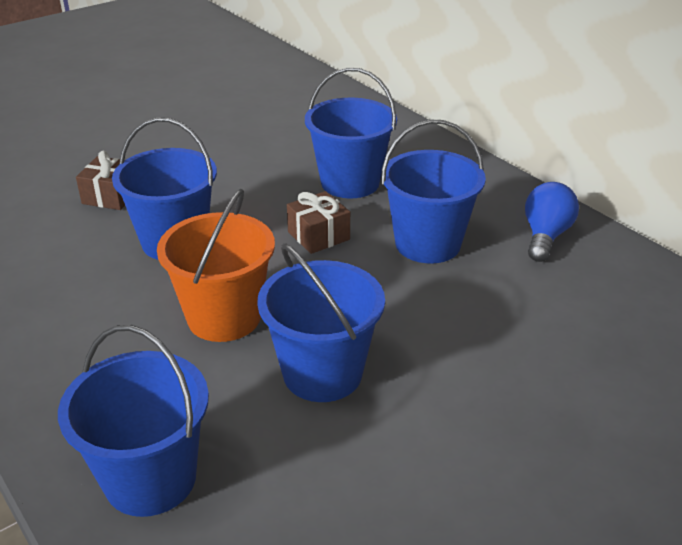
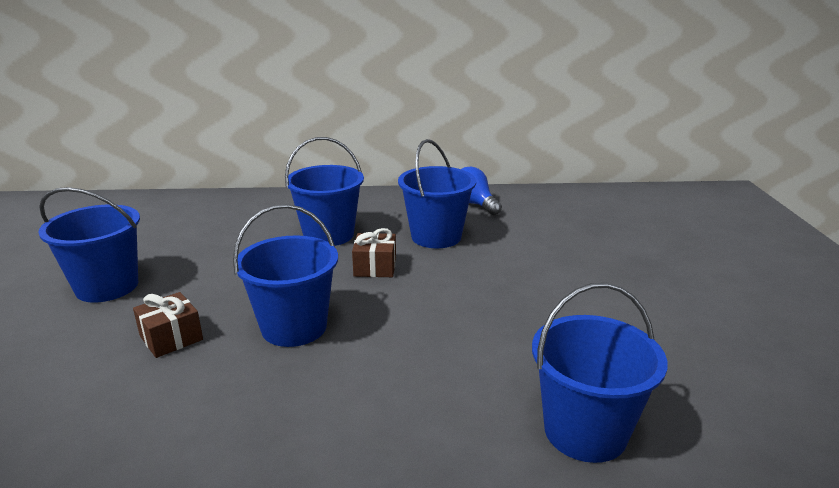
camera: 55 degrees left, 10 degrees down
(224, 317) = (424, 336): orange bucket -> none
(322, 373) = (530, 318): blue bucket -> blue bucket (107, 287)

